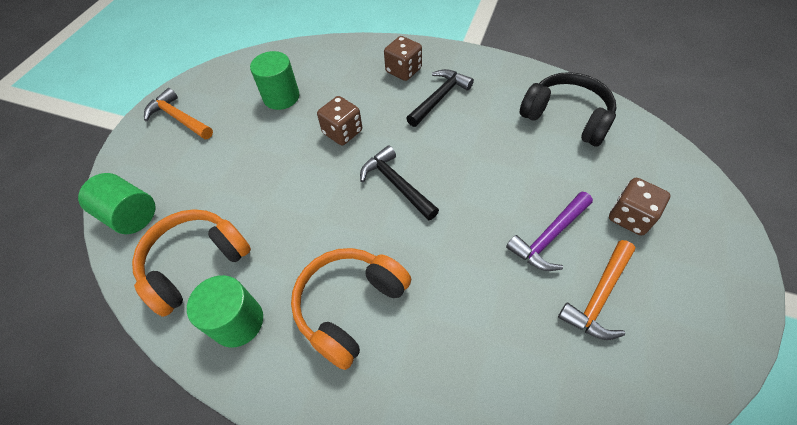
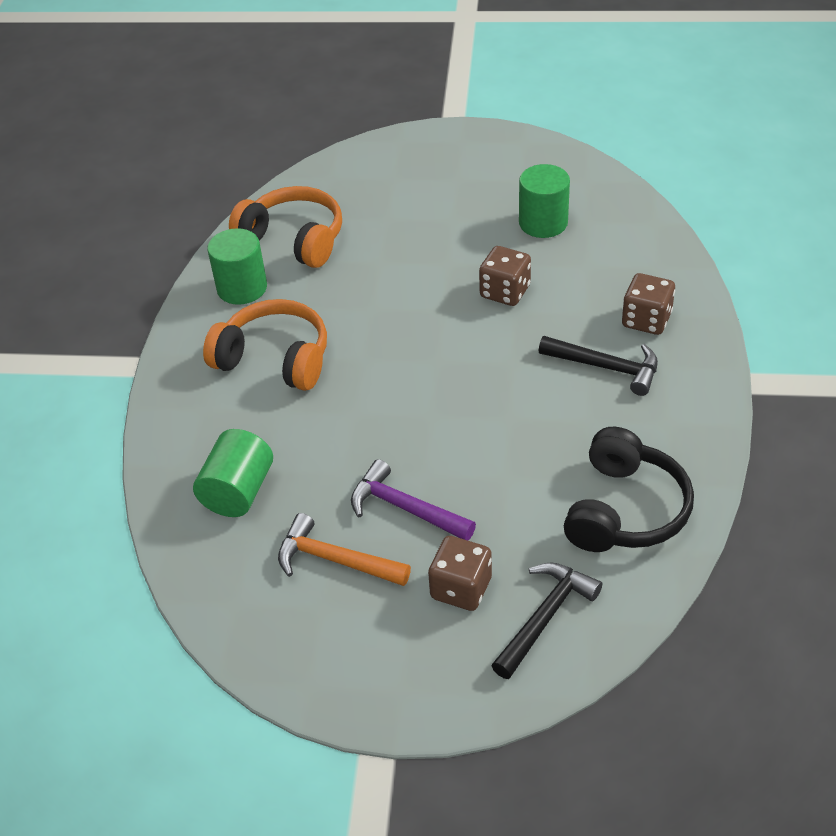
camera: 75 degrees right, 10 degrees down
(130, 215) = (335, 176): green cylinder -> green cylinder (238, 491)
(179, 118) = (474, 156): orange hammer -> none
(396, 184) = (440, 358): black hammer -> black hammer (545, 617)

